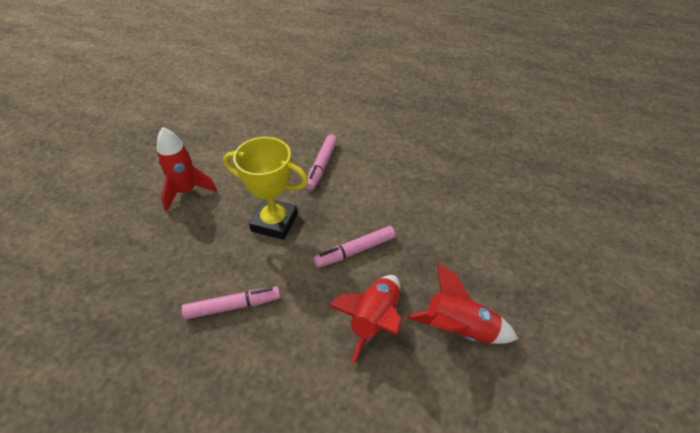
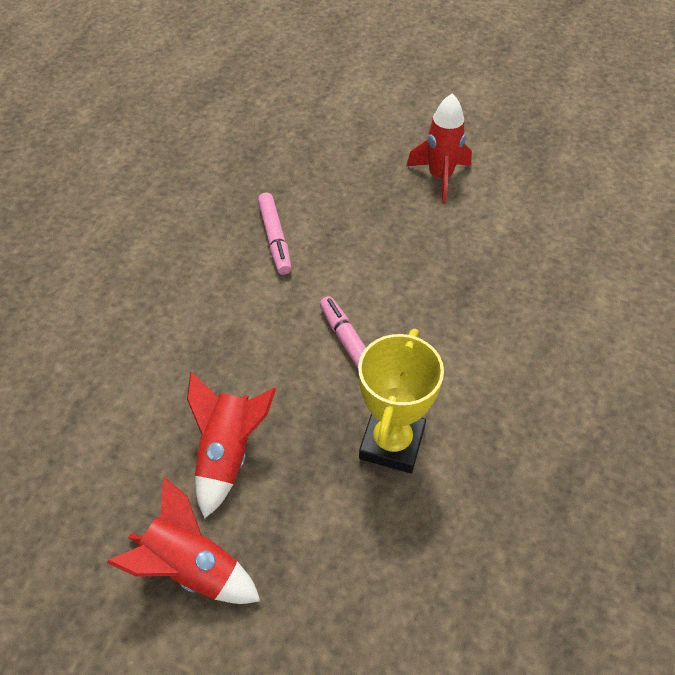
camera: 90 degrees right, 5 degrees up
(274, 222) = (394, 263): yellow trophy -> yellow trophy (392, 443)
(321, 166) = (507, 307): pink marker -> none
(374, 320) = (247, 364): red rocket -> red rocket (192, 568)

